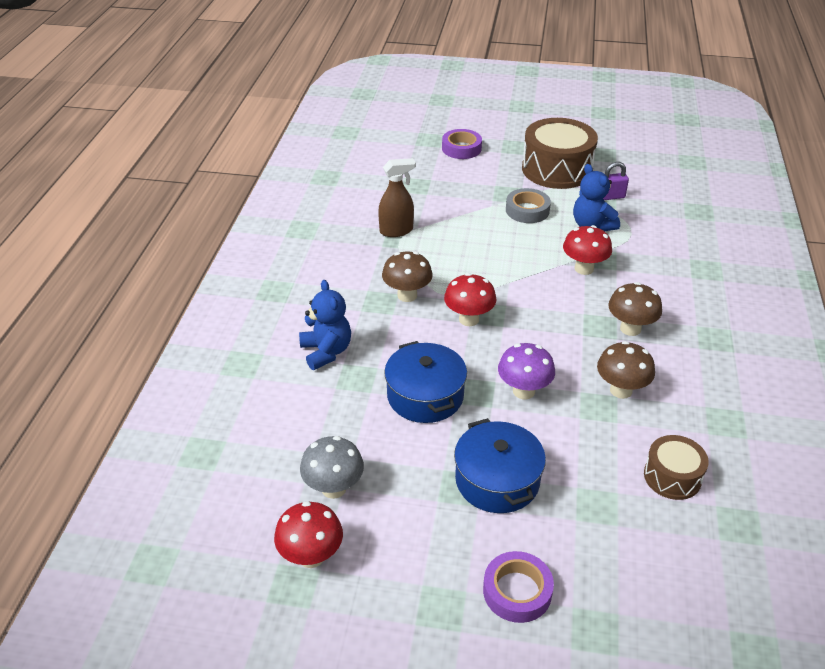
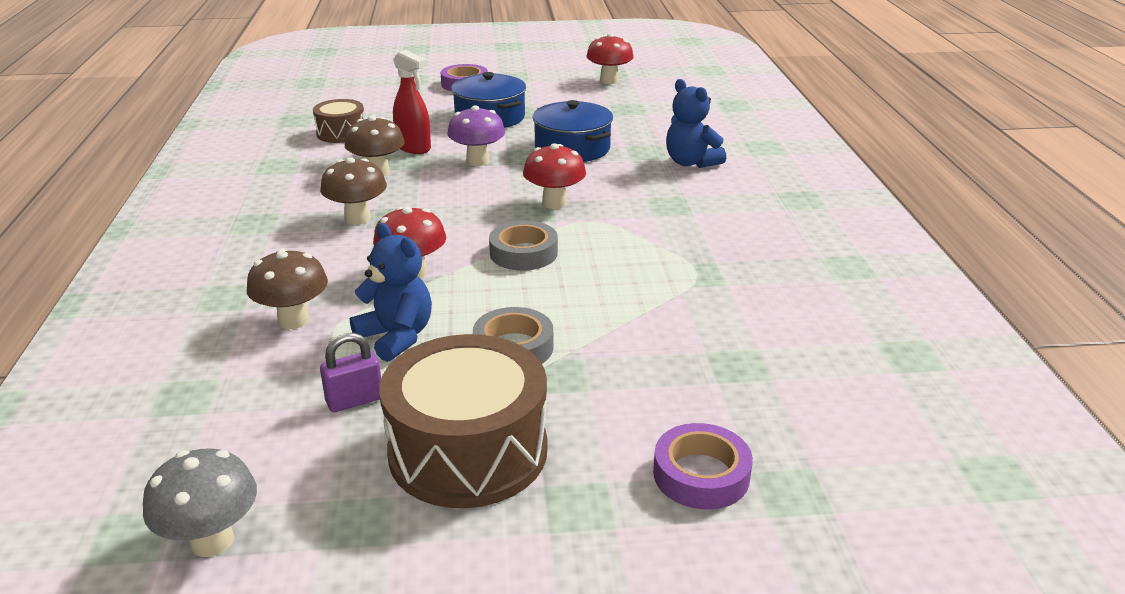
camera: 165 degrees right, 10 degrees down
(334, 488) = (616, 102): grey mushroom -> grey mushroom (212, 541)
(396, 231) = (710, 283): brown spray bottle -> none
(407, 295) = (640, 214): brown mushroom -> brown mushroom (294, 320)
(506, 273) = (523, 253): none -> grey tape
(587, 428) = (414, 148): none -> red spray bottle

